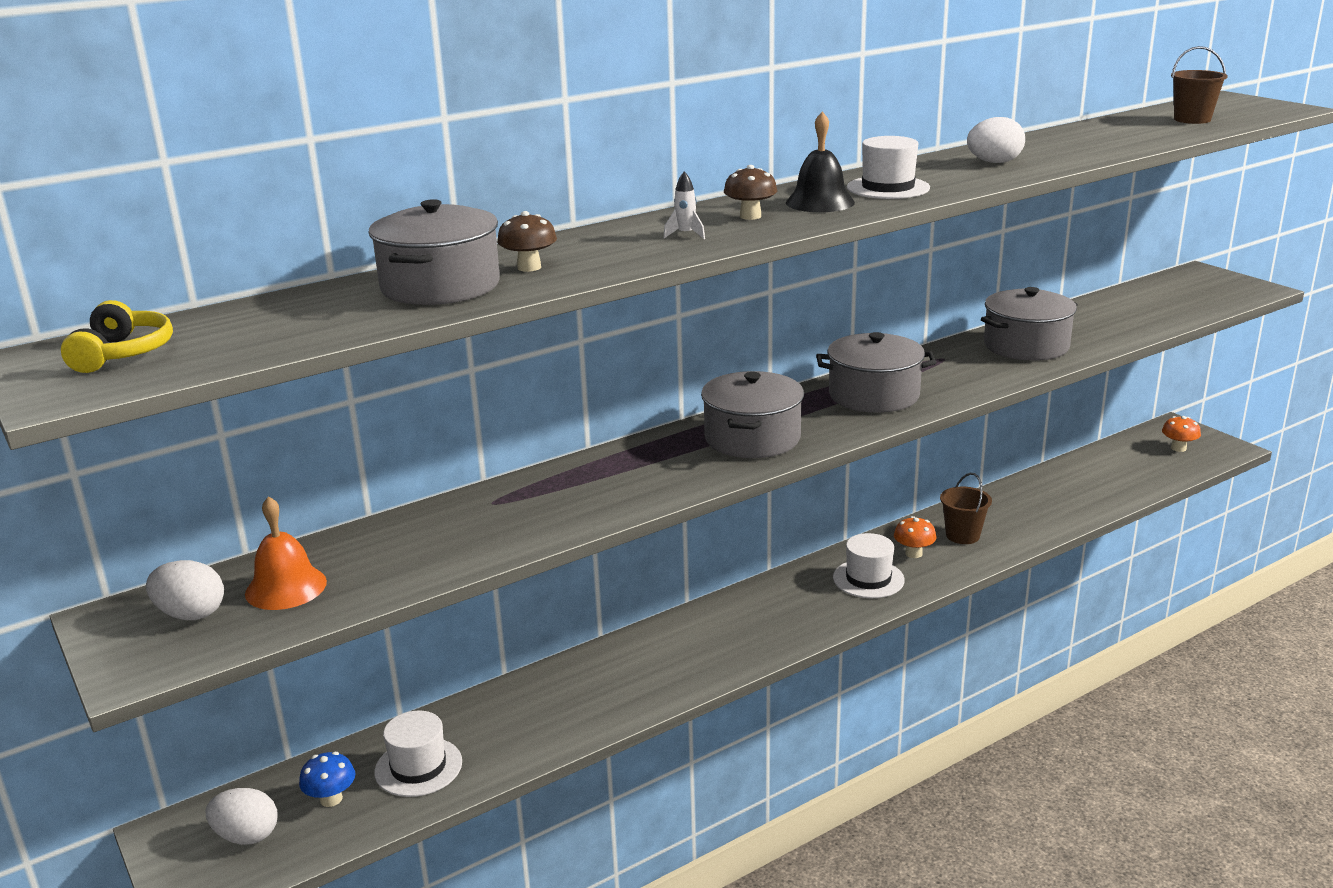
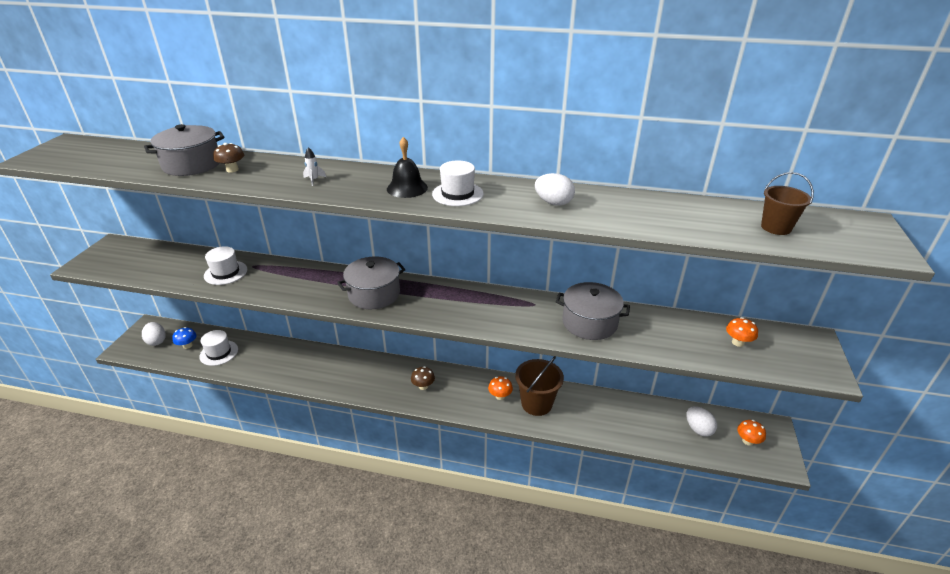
camera: 45 degrees right, 10 degrees up
(122, 353) = (75, 150): yellow headphones -> none
(191, 614) = (123, 255): white egg -> white egg (698, 429)
(286, 587) = (153, 261): orange bell -> none
(750, 216) = (361, 182): brown mushroom -> brown mushroom (423, 386)
(868, 579) = (460, 393): white hat -> white hat (225, 273)
(874, 395) = (461, 304): grey pot -> none
(962, 535) = (536, 404): brown bucket -> brown bucket, size x1.55
(1162, 300) = (737, 342): none -> orange mushroom

